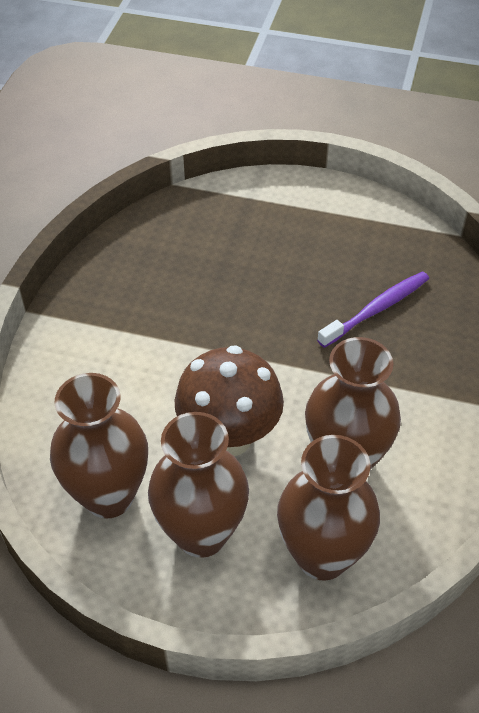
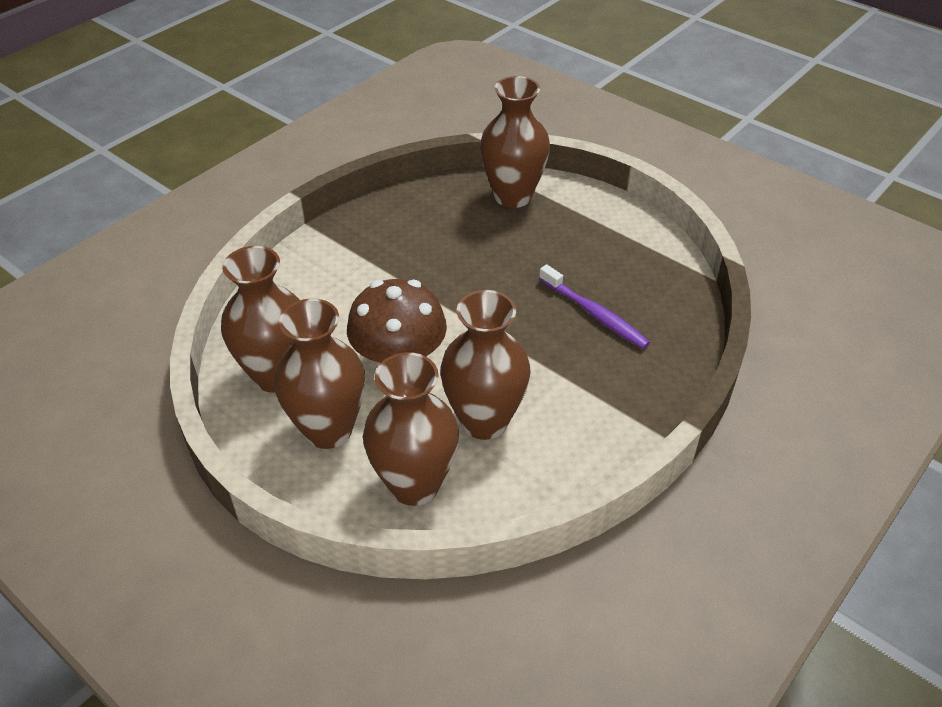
camera: 25 degrees right, 5 degrees down
(222, 209) = (512, 196): none -> brown vase
(376, 309) = (594, 314): purple toothbrush -> purple toothbrush turned 60 degrees clockwise

